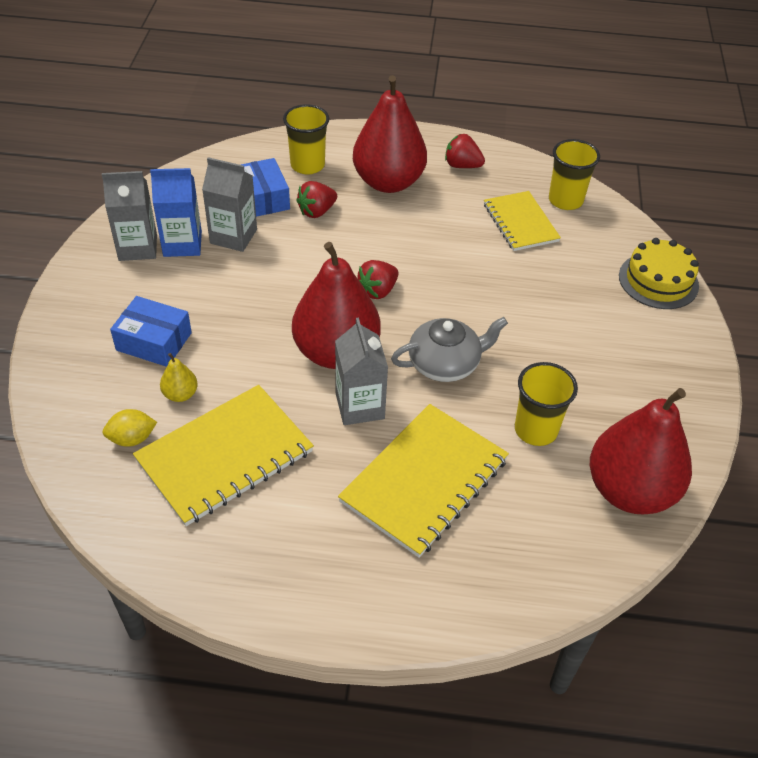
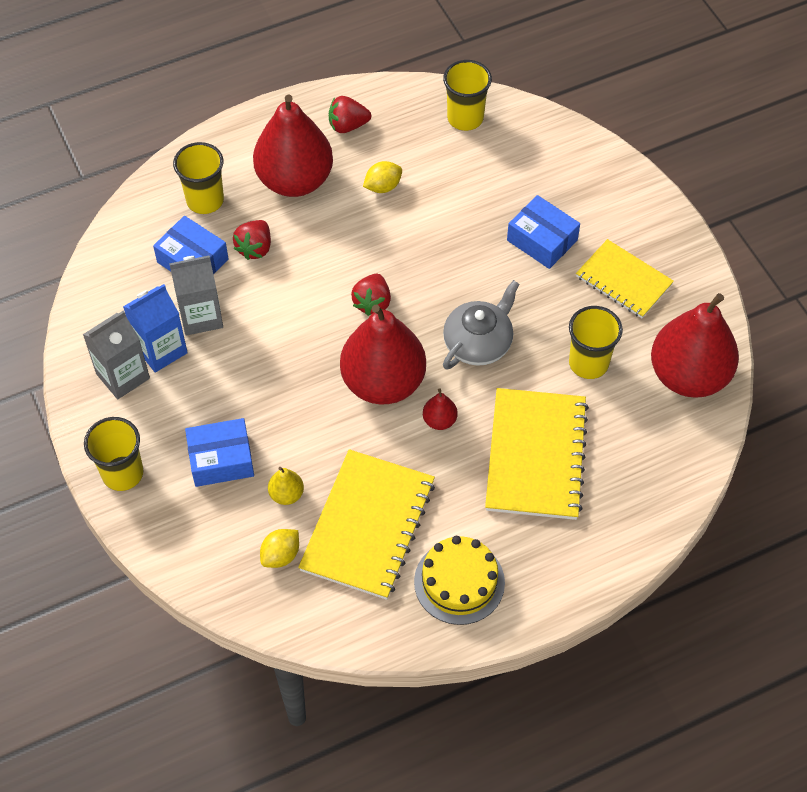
camera: 30 degrees left, 10 degrees up
(72, 312) = (122, 473): none -> yellow cup
(360, 406) = (439, 420): grey carton -> red pear
(456, 216) = (383, 186): none -> yellow lemon
(520, 223) = (443, 164): yellow notebook -> yellow notebook (623, 280)
(565, 314) = (542, 240): none -> blue box
(658, 281) = (594, 165): yellow cake -> yellow cake (459, 582)

